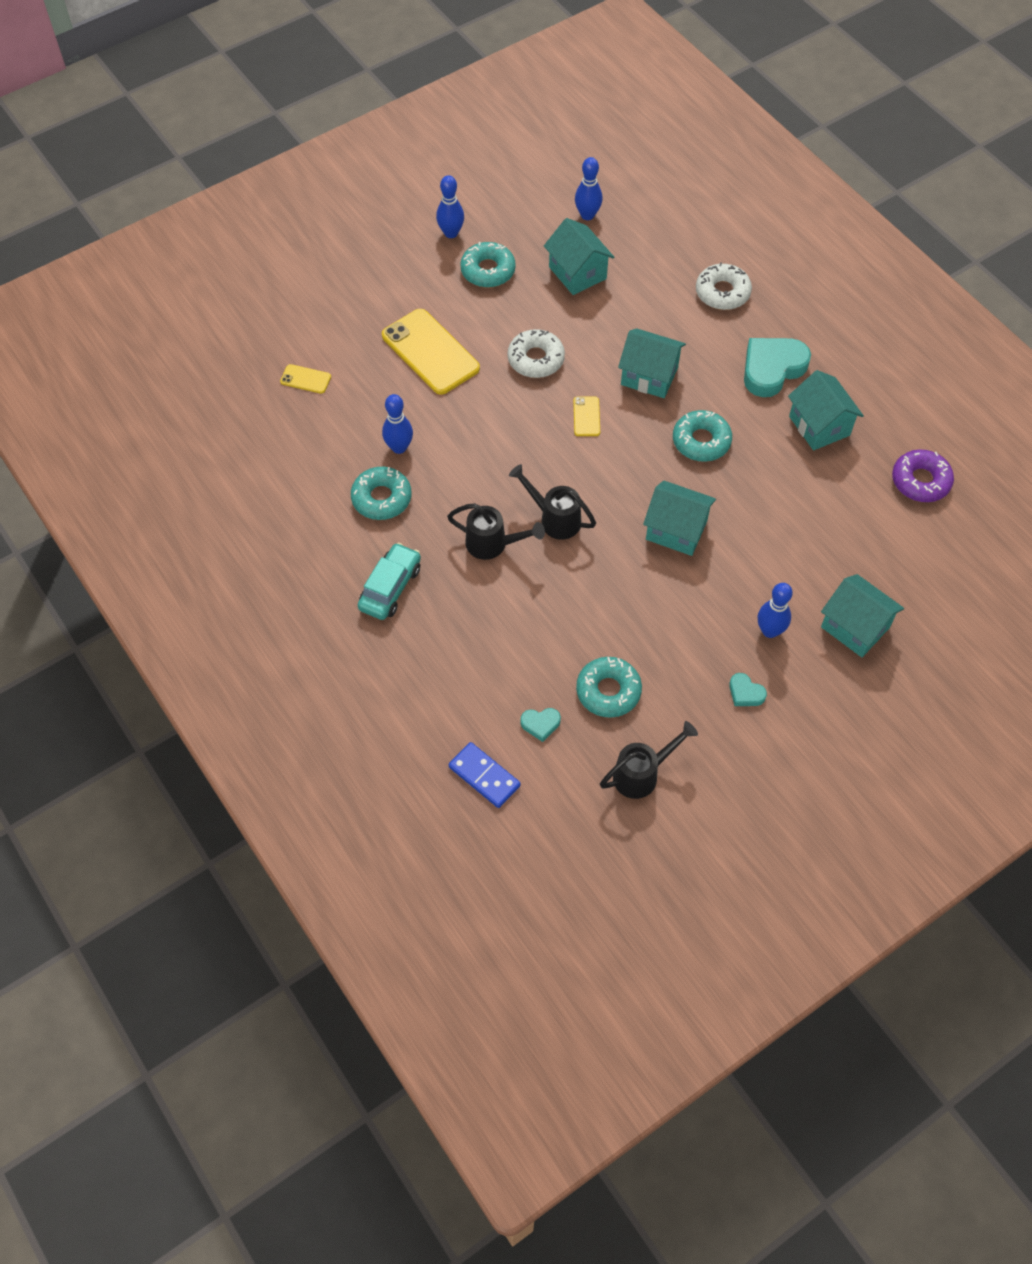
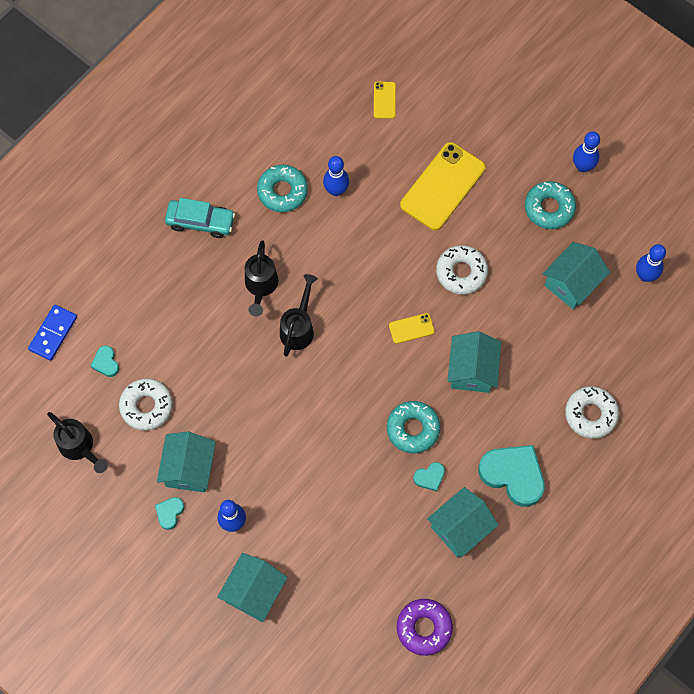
camera: 75 degrees right, 10 degrees up
(608, 691) = (146, 406): turquoise donut -> white donut
(676, 530) = (313, 427): turquoise house -> turquoise house (189, 469)
(758, 439) = (429, 477): none -> turquoise heart

